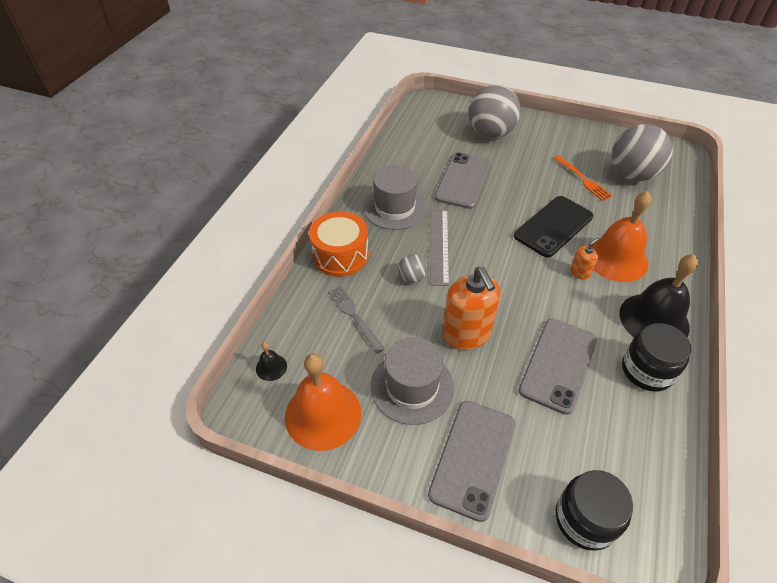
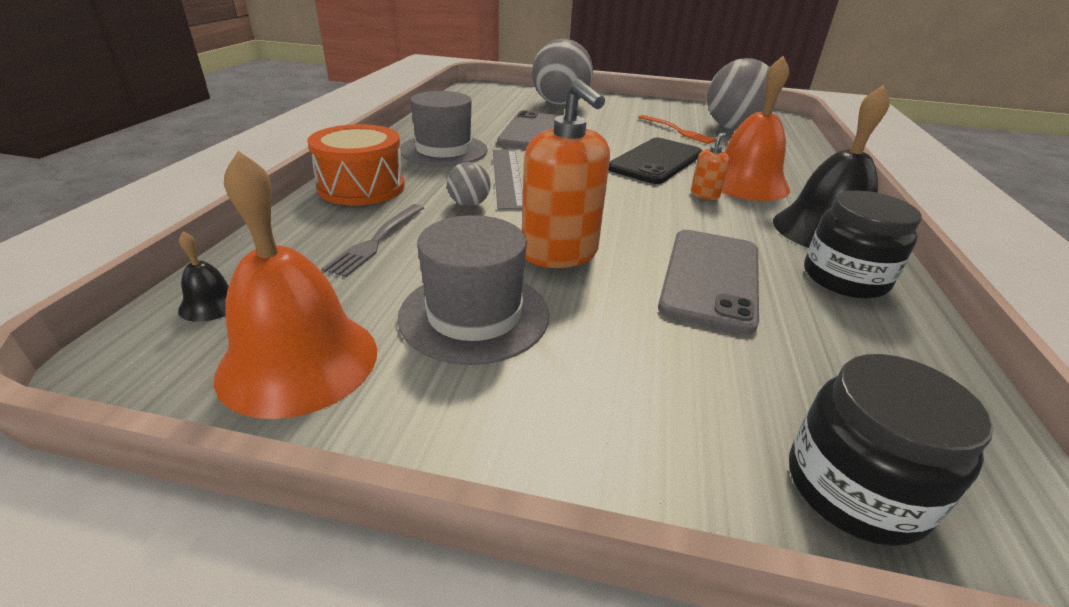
camera: 10 degrees left, 15 degrees down
(354, 316) = (376, 241): grey fork -> grey fork turned 120 degrees counterclockwise
(473, 458) = (601, 405): grey phone -> none

